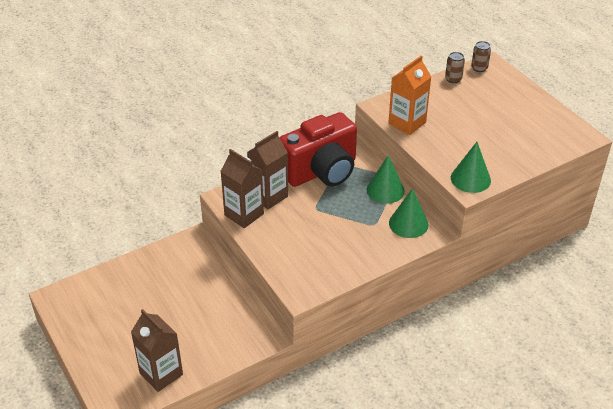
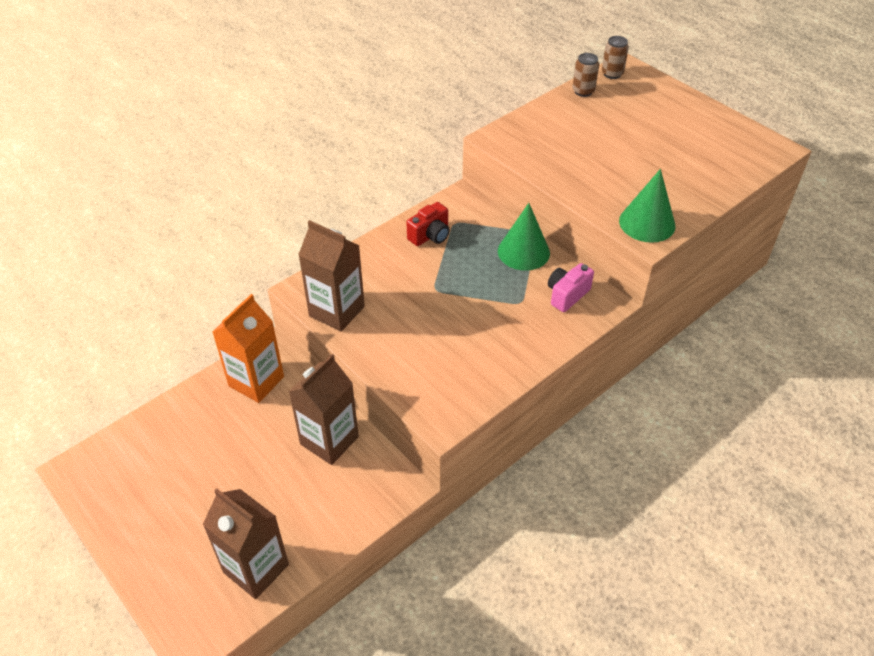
camera: 10 degrees left, 5 degrees up
(269, 196) = (366, 280): brown carton -> brown carton (329, 440)
(321, 171) = (430, 235): red camera -> red camera, size x0.40
(407, 123) = (539, 156): orange carton -> orange carton (256, 381)
(408, 223) = (567, 295): green cone -> pink camera

